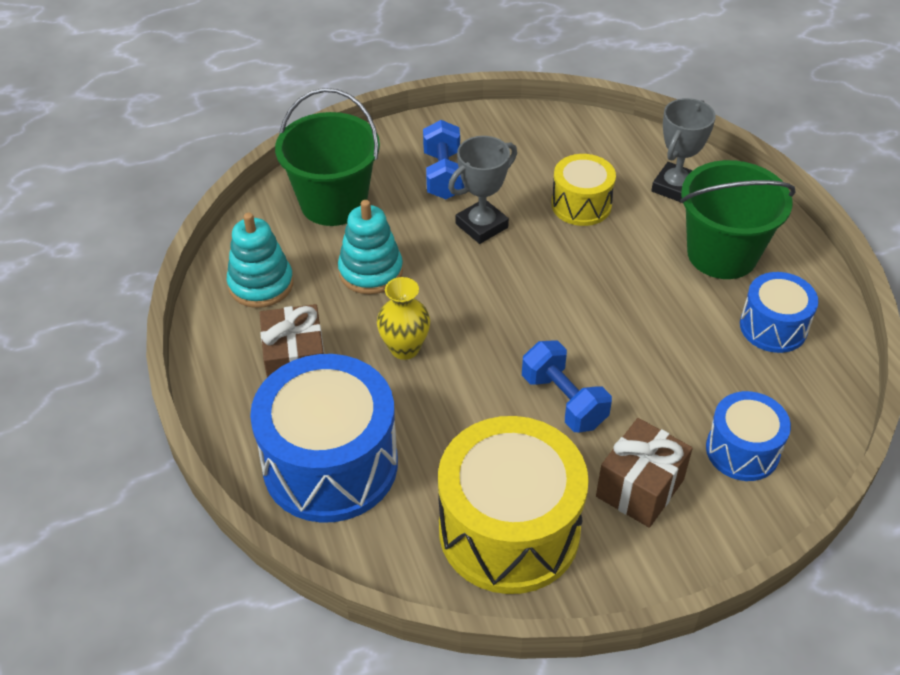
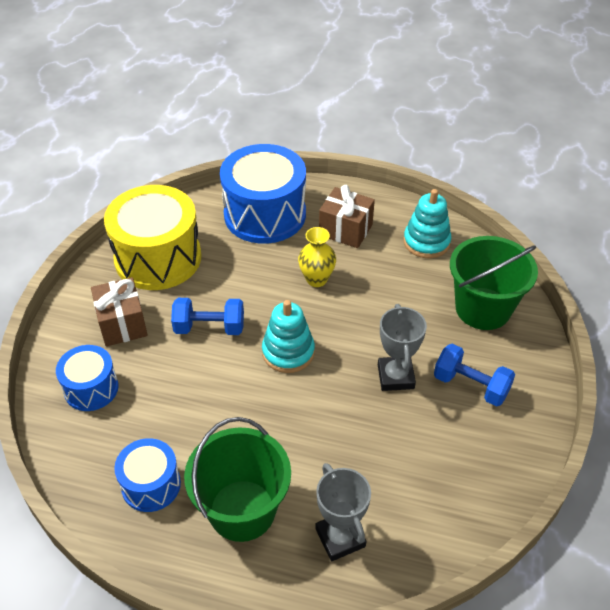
camera: 125 degrees right, 0 degrees up
(371, 271) = (397, 295): turquoise stacking toy -> turquoise stacking toy (288, 352)
(581, 205) = (371, 453): yellow drum -> none

